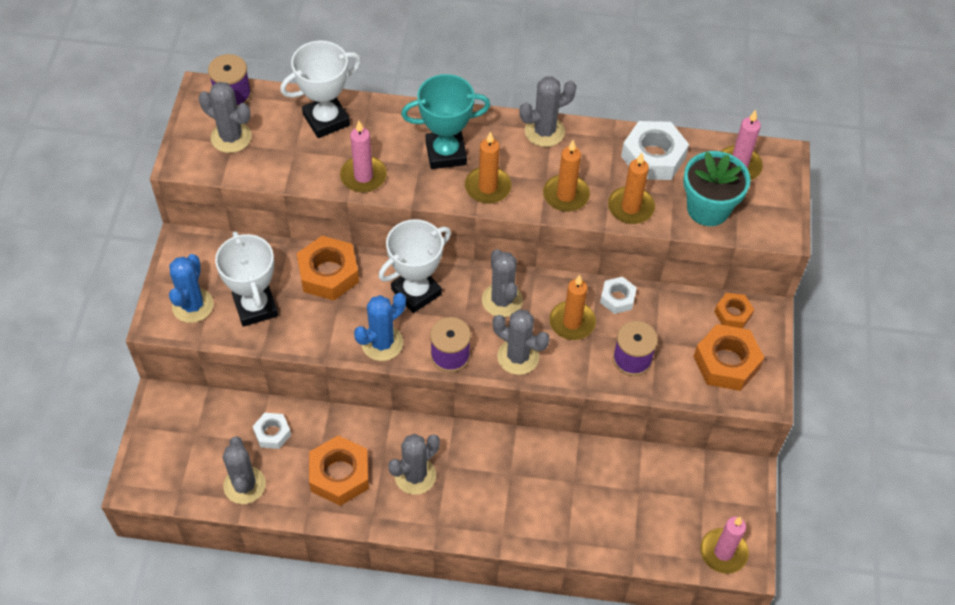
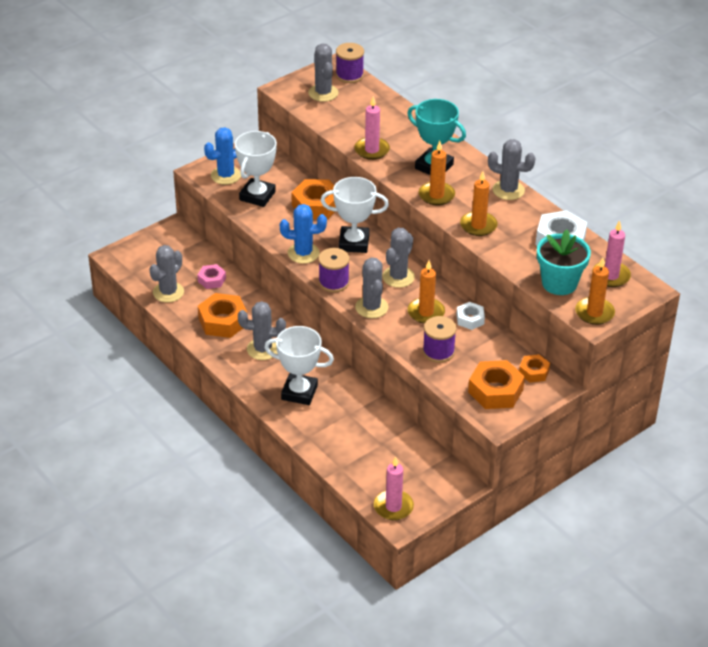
camera: 45 degrees right, 15 degrees down
(272, 433) = (212, 280): white nut -> pink nut
(326, 120) = (386, 114): white trophy -> white trophy (299, 392)
(630, 207) = (510, 254): orange candle -> orange candle (594, 313)

